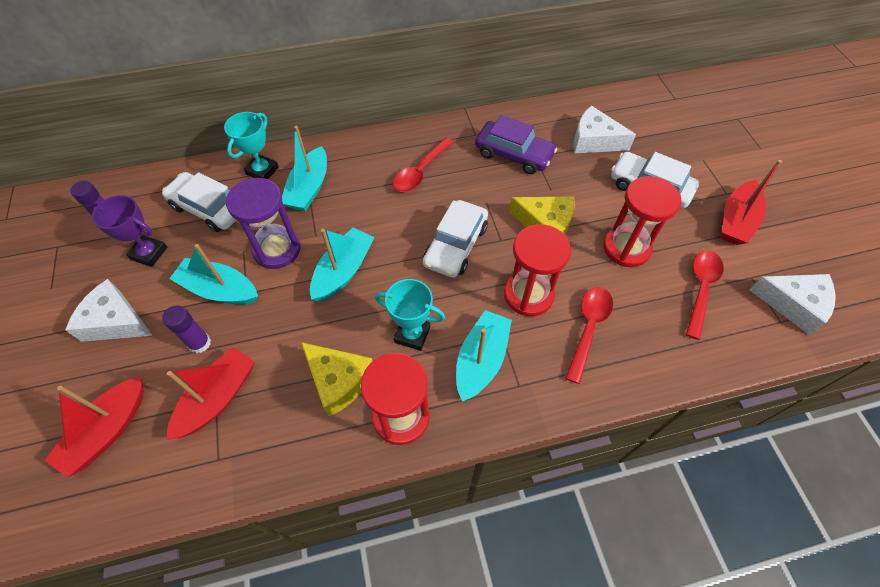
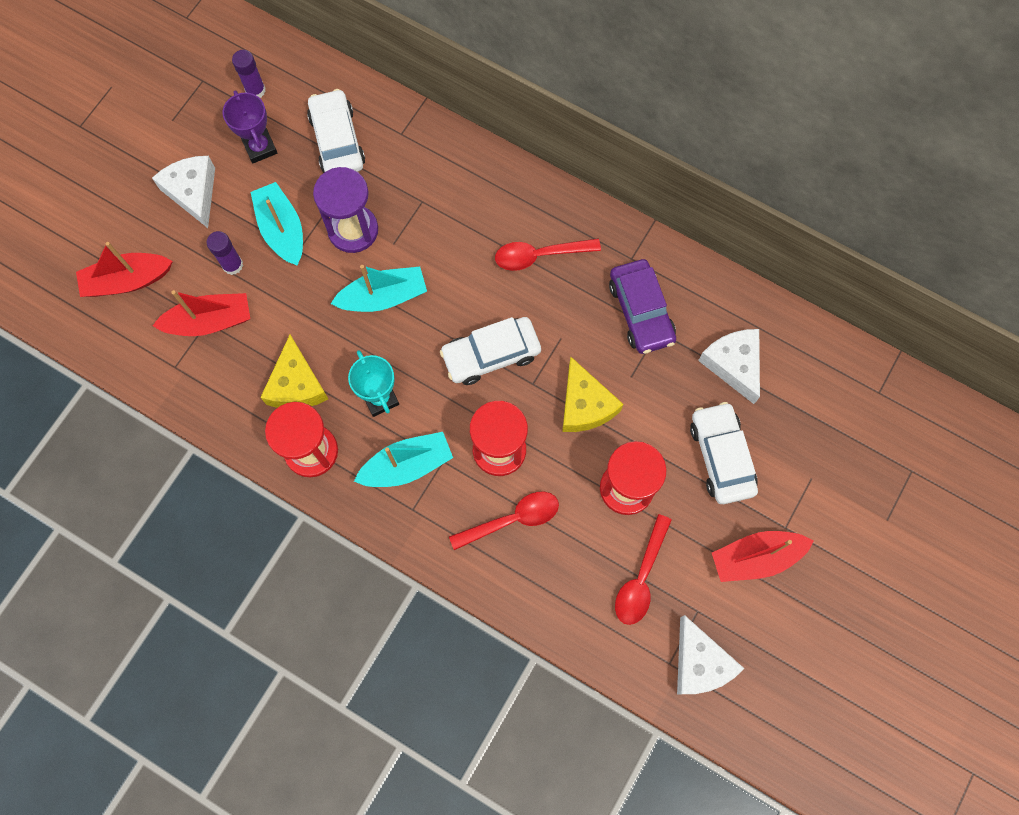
camera: 45 degrees right, 15 degrees up
(262, 171) = (411, 136): turquoise trophy -> none
(309, 188) = (431, 190): turquoise boat -> none
(700, 289) = (641, 578): red spoon -> red spoon turned 135 degrees clockwise

